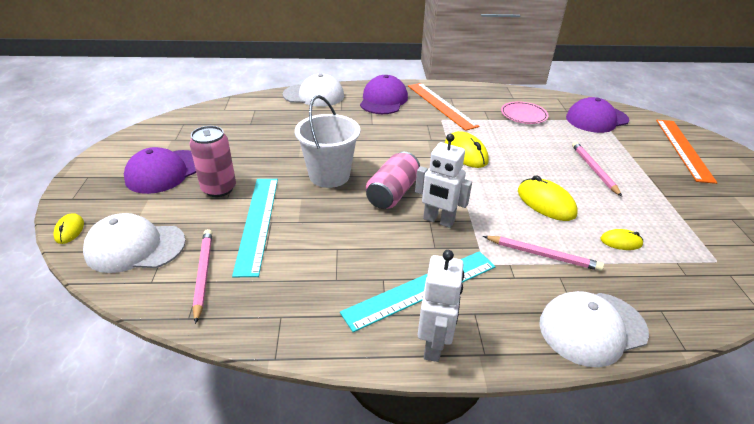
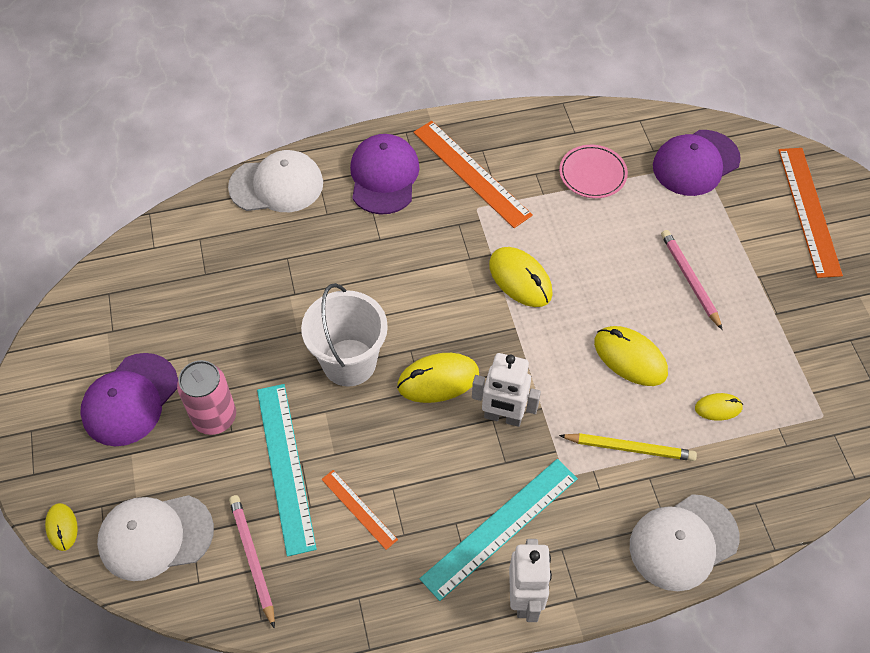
camera: 10 degrees left, 20 degrees up
(304, 257) = (359, 509): none -> orange ruler
(392, 193) = (438, 380): pink can -> yellow mouse
(543, 255) = (630, 448): pink pencil -> yellow pencil

